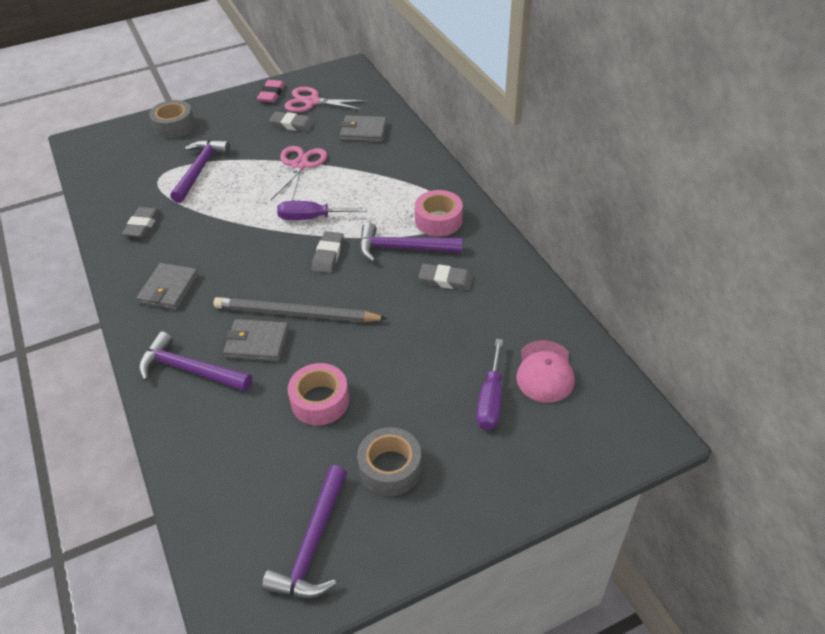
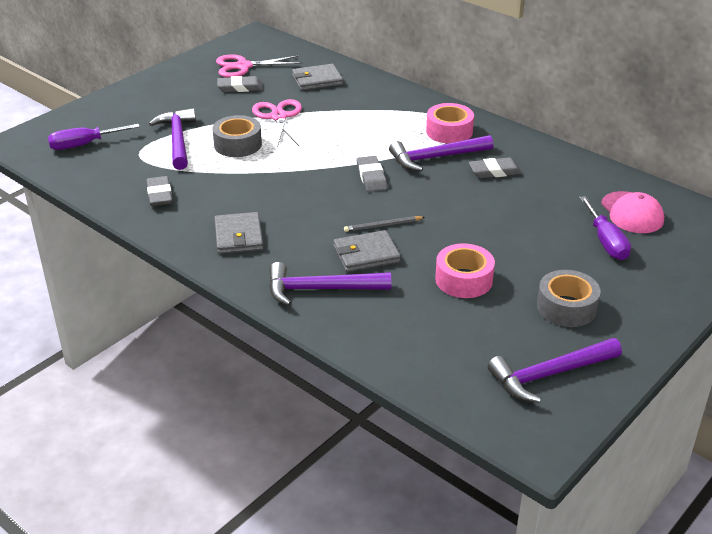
camera: 25 degrees left, 10 degrees down
(174, 126) = (114, 111): grey tape -> grey tape (238, 144)
(271, 94) = (194, 67): pink eraser -> none
(296, 314) = (382, 225): grey pencil -> grey pencil, size x0.47
(311, 218) = (329, 153): purple screwdriver -> purple screwdriver (84, 145)
(312, 544) = (549, 374): purple hammer -> purple hammer turned 75 degrees clockwise

